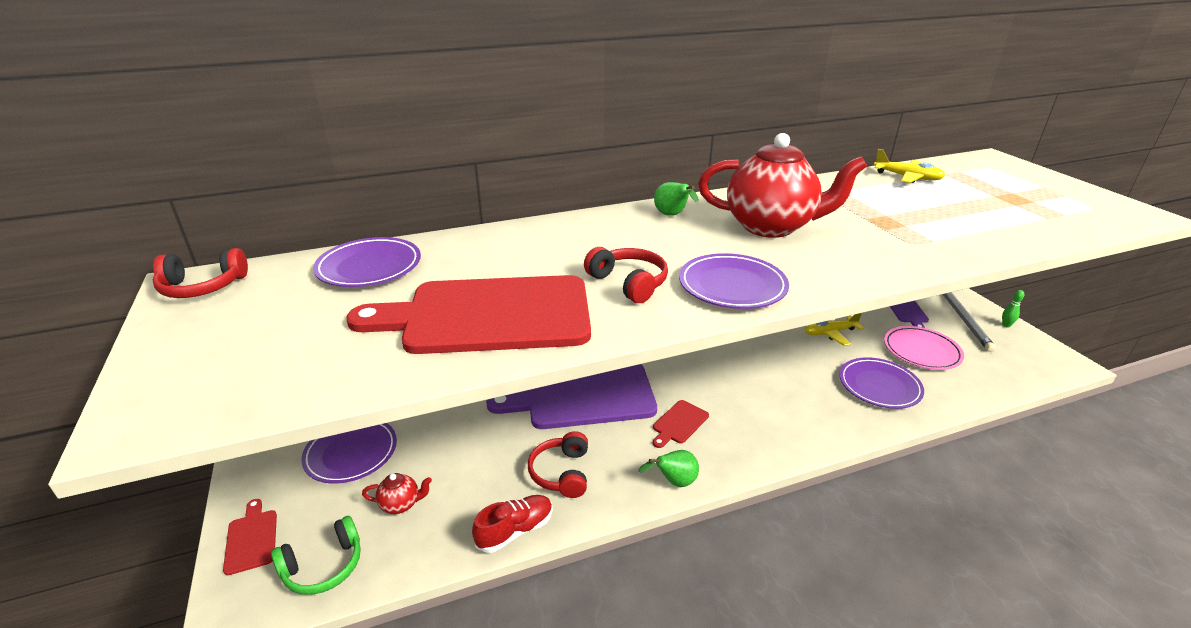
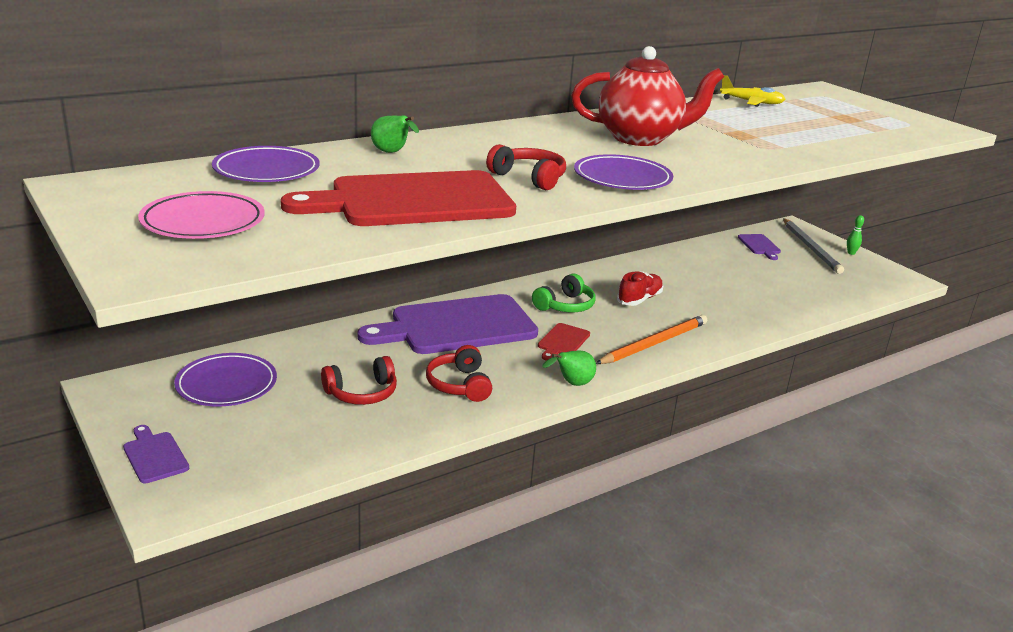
camera: 15 degrees left, 5 degrees down
(203, 287) = (101, 187): red headphones -> red headphones (362, 393)
(251, 539) = (154, 455): red cutting board -> purple cutting board
(324, 566) = (247, 468): green headphones -> green headphones (565, 306)
(401, 504) = (303, 419): red teapot -> none
(515, 530) = (431, 428): red shoe -> red shoe (639, 299)
(672, 215) = (544, 131): green pear -> green pear (392, 153)
(773, 433) = (654, 343): none -> orange pencil
(830, 332) = (689, 265): yellow plane -> none
(879, 386) = (744, 304): purple plate -> none
(921, 351) = (778, 276): pink plate -> pink plate (203, 222)

